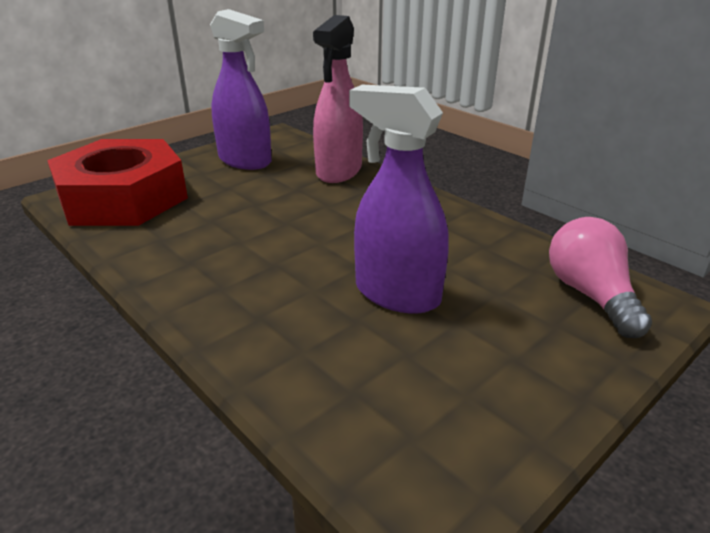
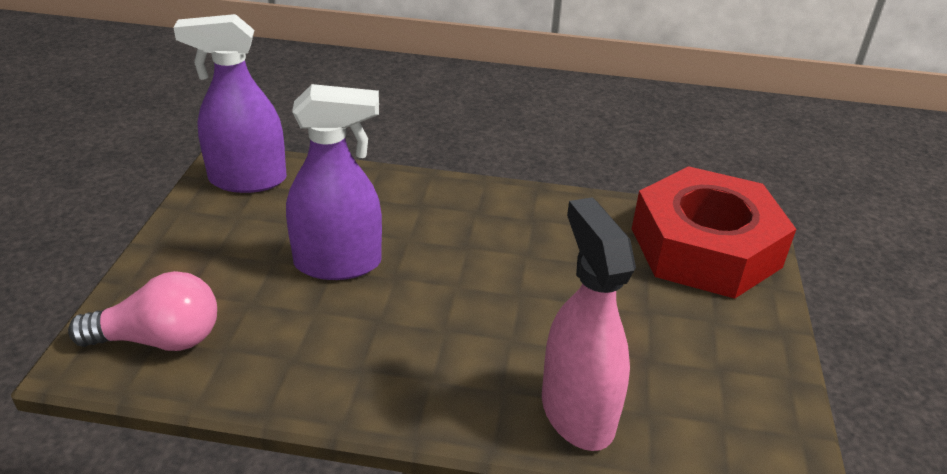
camera: 140 degrees right, 5 degrees up
(245, 161) = (712, 369): purple spray bottle -> purple spray bottle (247, 180)
(590, 295) = (160, 339): pink light bulb -> pink light bulb turned 45 degrees counterclockwise

